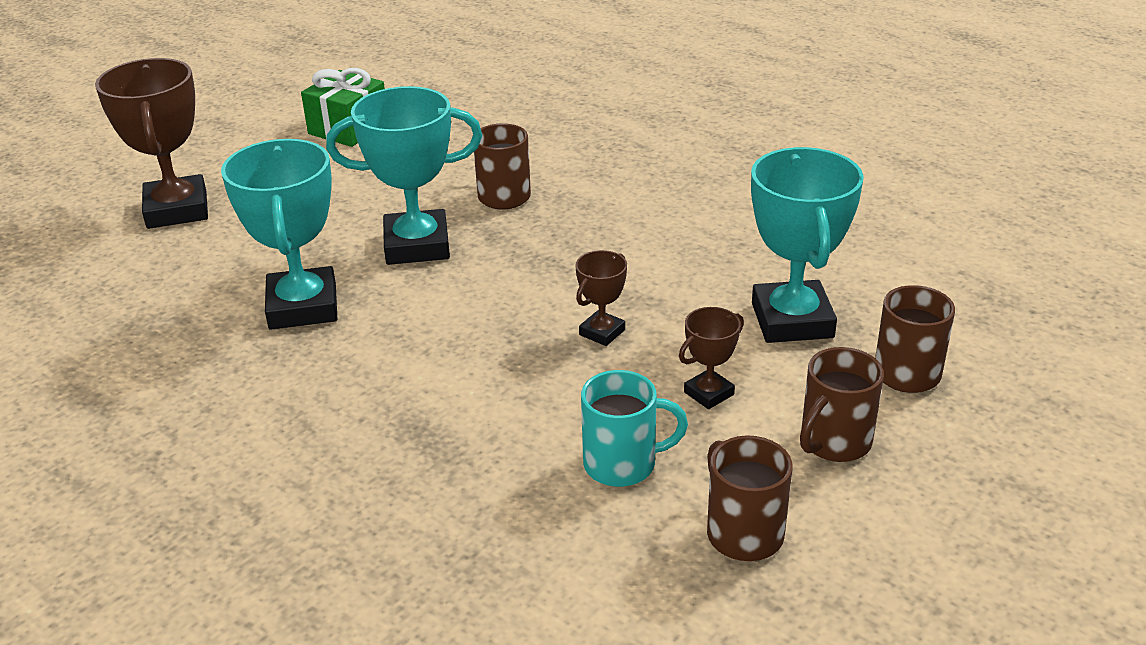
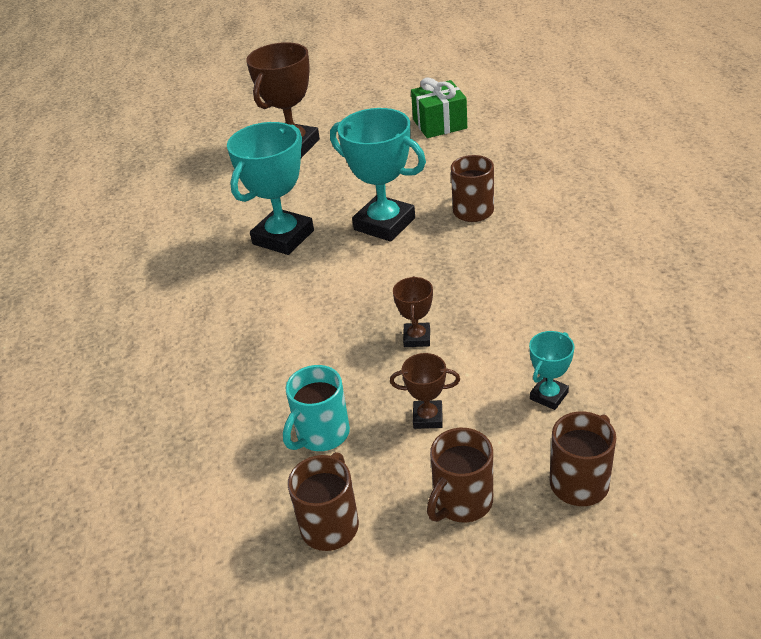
camera: 45 degrees right, 5 degrees up
(602, 332) = (417, 338): brown trophy -> brown trophy turned 75 degrees counterclockwise
(622, 464) = (321, 434): turquoise mug -> turquoise mug turned 90 degrees clockwise
(792, 320) = (549, 396): turquoise trophy -> turquoise trophy, size x0.49
(834, 442) = (462, 502): brown mug -> brown mug turned 45 degrees counterclockwise

